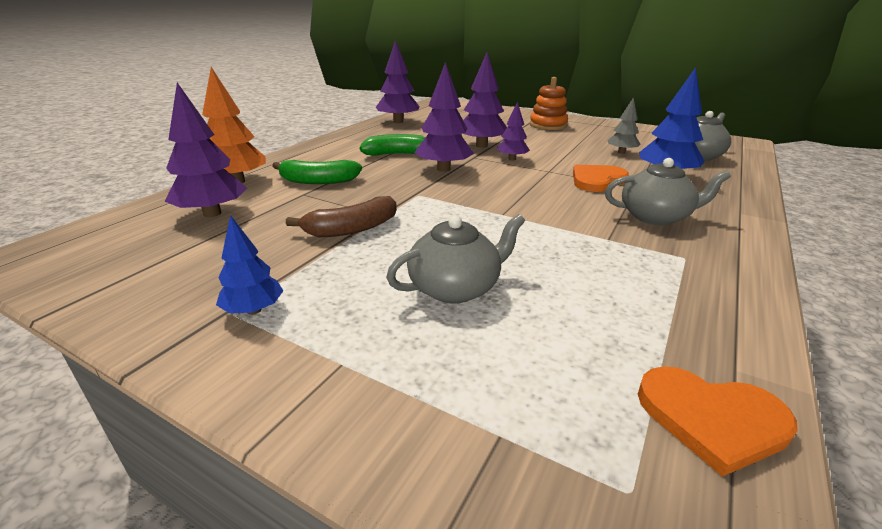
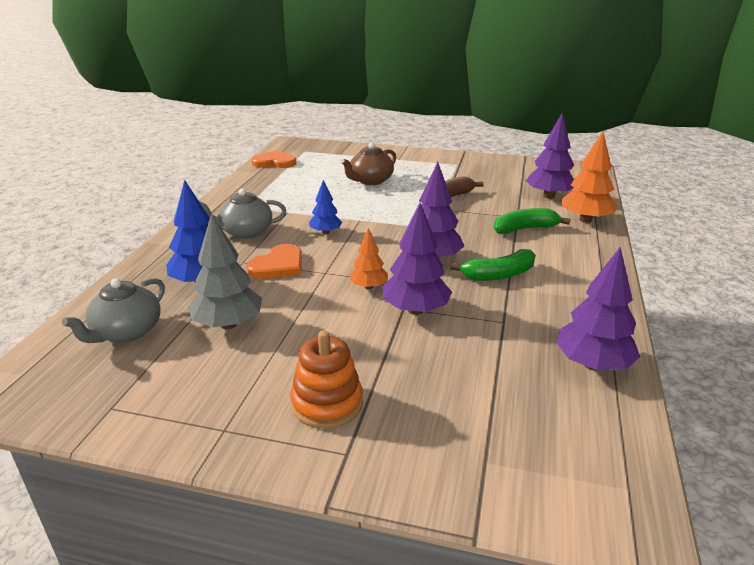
camera: 165 degrees right, 0 degrees up
(254, 310) = (449, 165): blue tree -> blue tree (325, 232)
(455, 288) = (370, 181): grey teapot -> brown teapot
(512, 159) = (368, 286): purple tree -> orange tree
(621, 152) = (228, 324): grey tree -> grey tree, size x1.67

